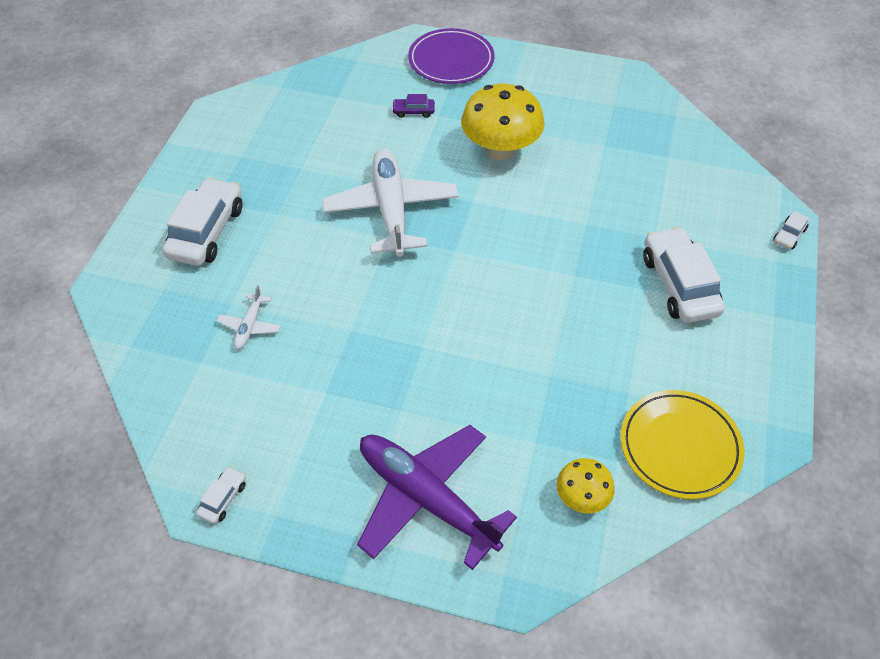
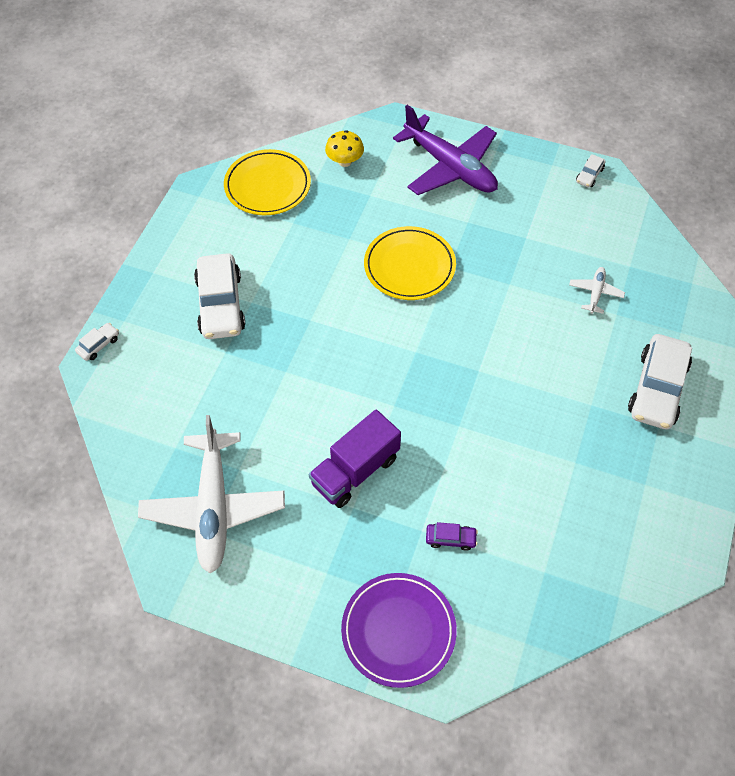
camera: 175 degrees left, 5 degrees up
(391, 209) = (476, 401): white plane -> white plane (214, 508)
(471, 343) = (409, 266): none -> yellow plate
(500, 150) = (355, 471): yellow mushroom -> purple truck

